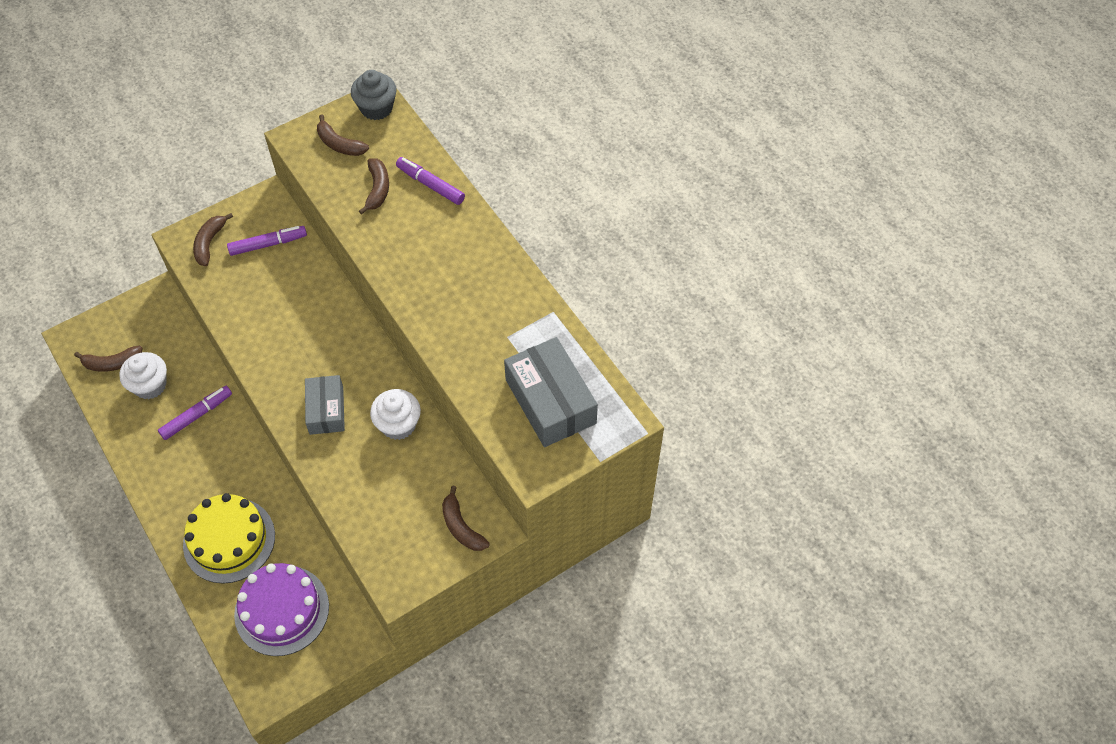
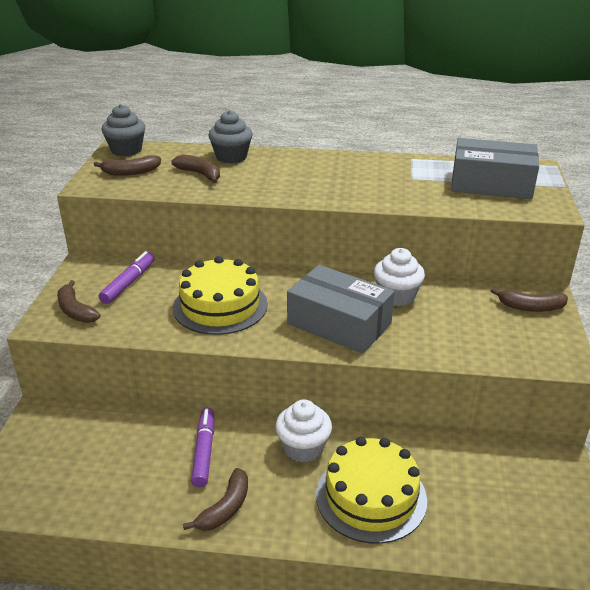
camera: 50 degrees left, 25 degrees down
(112, 363) = (63, 483): brown banana -> brown banana (225, 508)
(150, 385) = (127, 468): white cupcake -> white cupcake (303, 448)
(282, 610) = (486, 497): purple cake -> none
(287, 321) = (220, 306): none -> yellow cake
(326, 410) = (339, 323): grey box -> grey box, size x1.59
(430, 185) = (231, 157): purple marker -> grey cupcake

